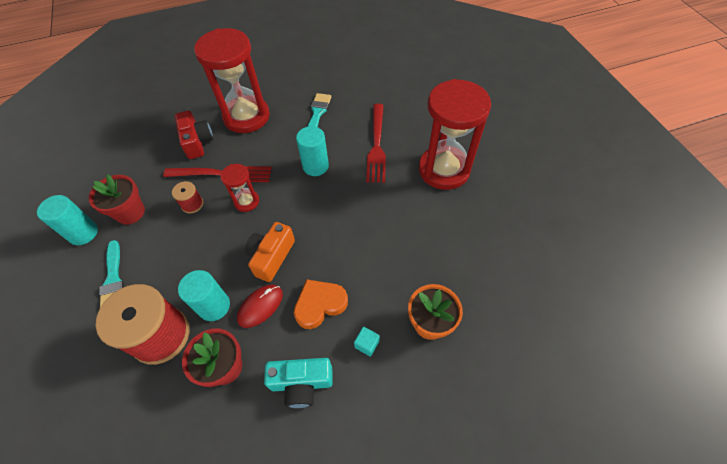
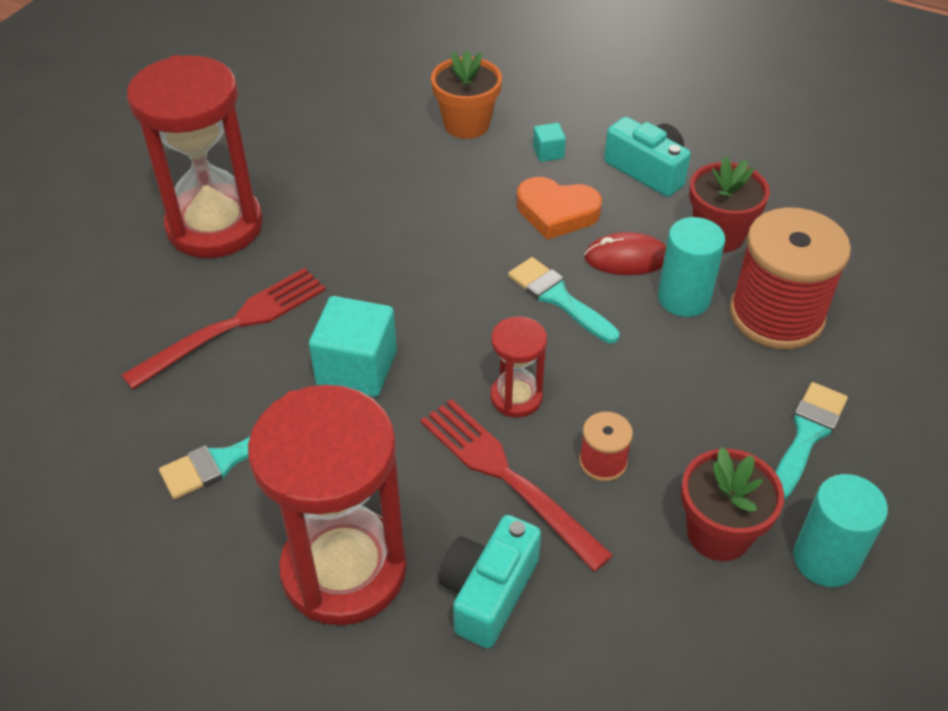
camera: 135 degrees left, 10 degrees down
(197, 142) = (488, 592): red camera -> turquoise camera
(271, 256) = (558, 298): orange camera -> turquoise brush
(315, 166) = (357, 368): turquoise cylinder -> turquoise cube

